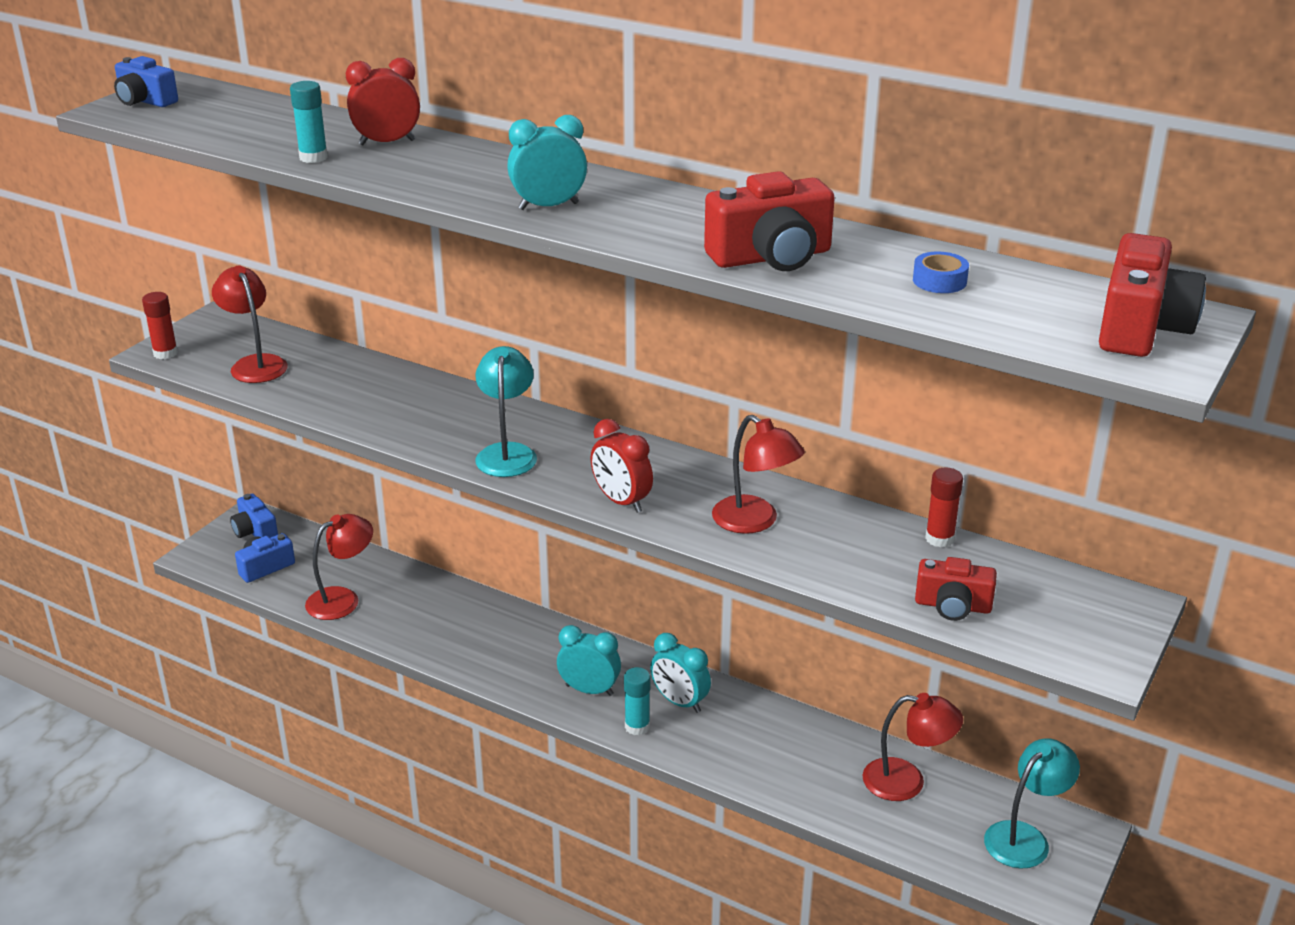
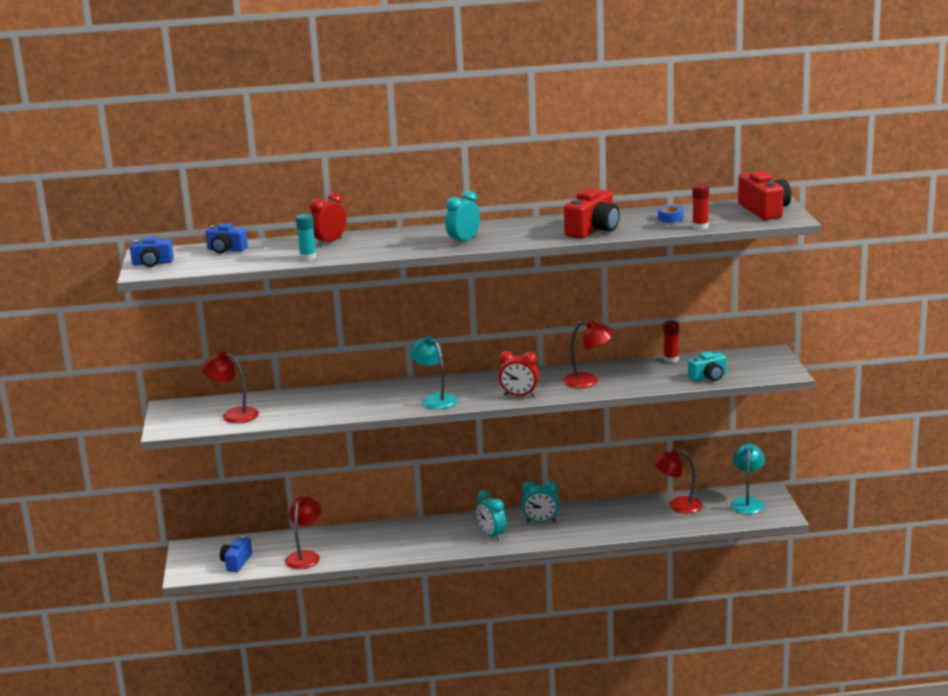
camera: 35 degrees left, 10 degrees down
(165, 353) = (171, 428): red glue stick -> red glue stick (700, 227)
(255, 531) = (203, 551): blue camera -> blue camera (226, 250)
(589, 690) = (491, 535): turquoise clock -> turquoise clock turned 105 degrees counterclockwise
(637, 726) = (534, 538): turquoise glue stick -> none
(907, 781) = (678, 505): red lamp -> red lamp turned 150 degrees counterclockwise
(952, 606) = (708, 377): red camera -> turquoise camera

